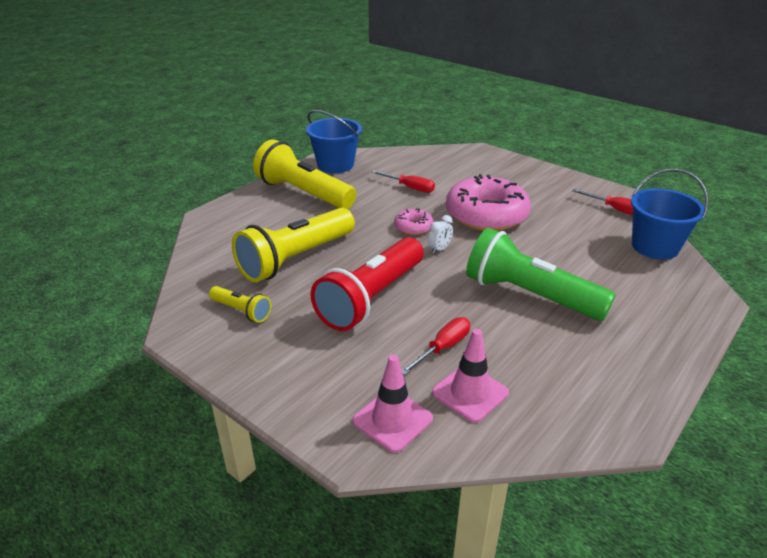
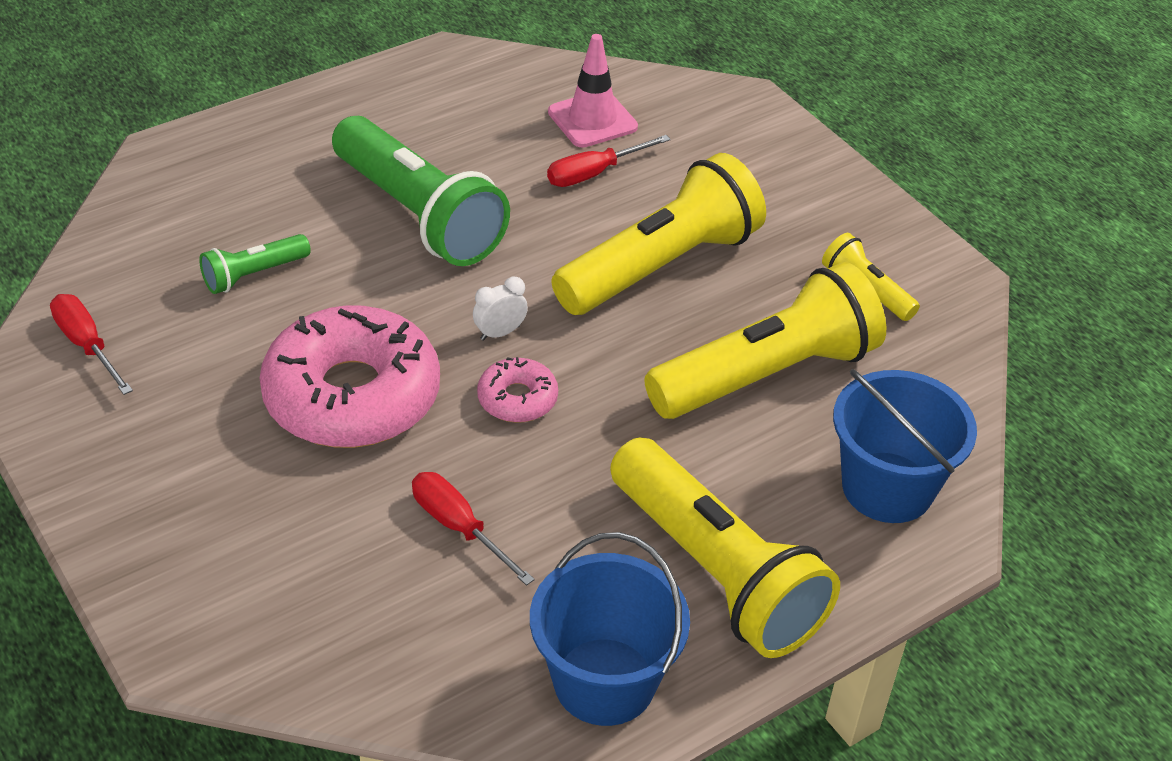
camera: 165 degrees left, 10 degrees up
(371, 298) = (661, 265): red flashlight -> yellow flashlight
(392, 420) = (694, 115): pink traffic cone -> none
(581, 248) = (253, 275): none -> green flashlight
(655, 247) = (128, 248): blue bucket -> blue bucket (887, 487)

